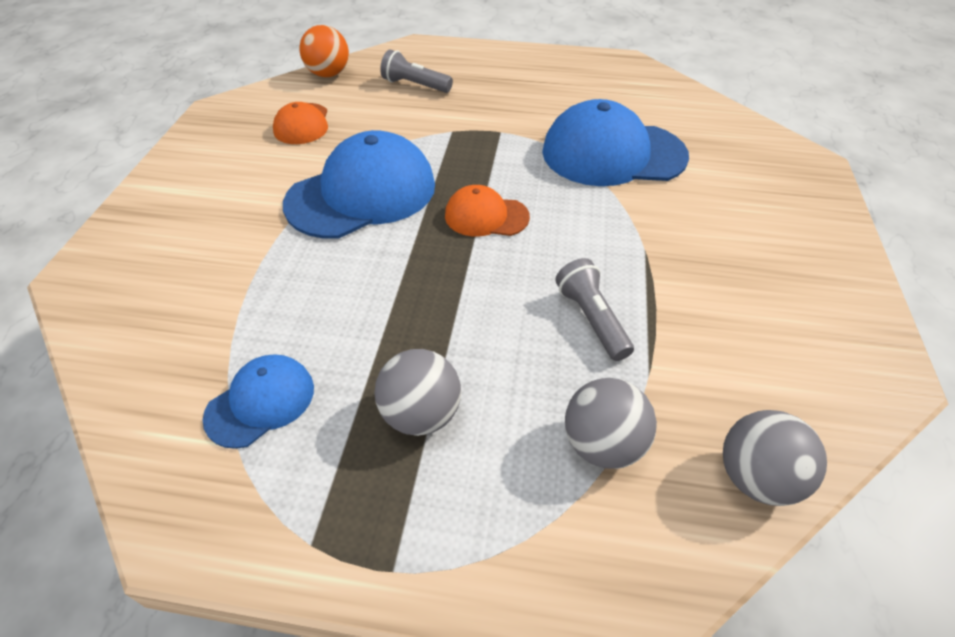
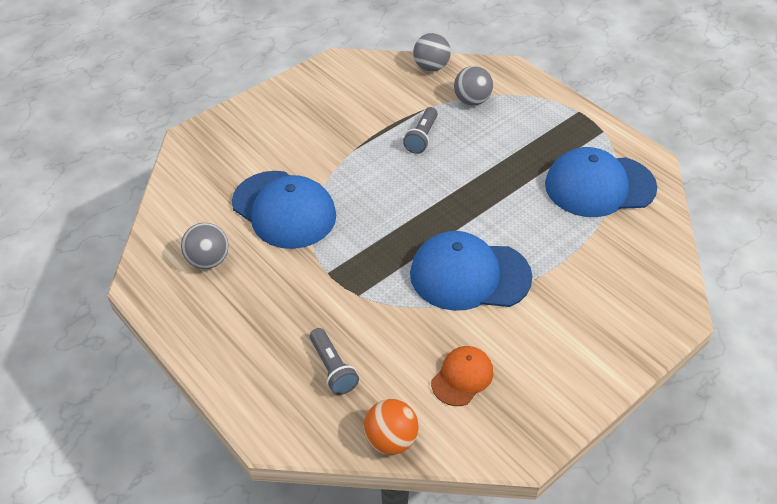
camera: 140 degrees left, 0 degrees up
(260, 402) = (599, 186): blue cap -> blue cap, size x1.89
(421, 414) = (532, 145): grey ball -> grey ball (208, 260)
(486, 216) = (411, 214): orange cap -> none

